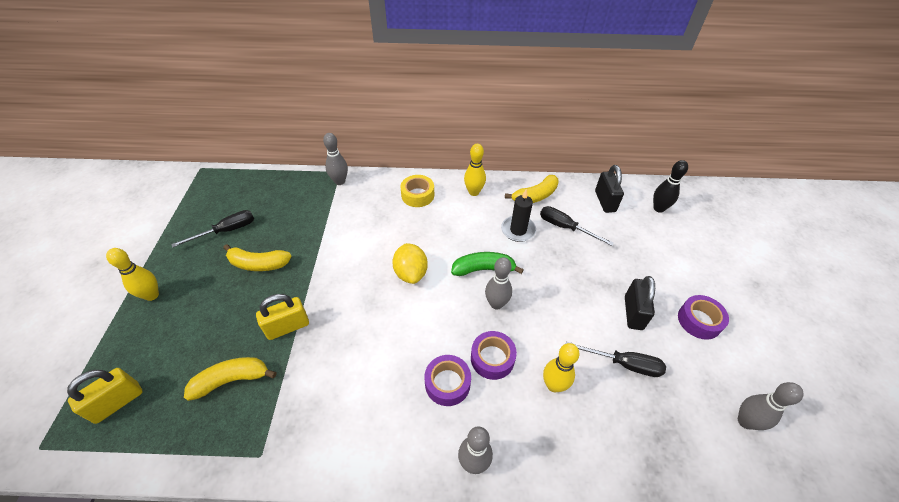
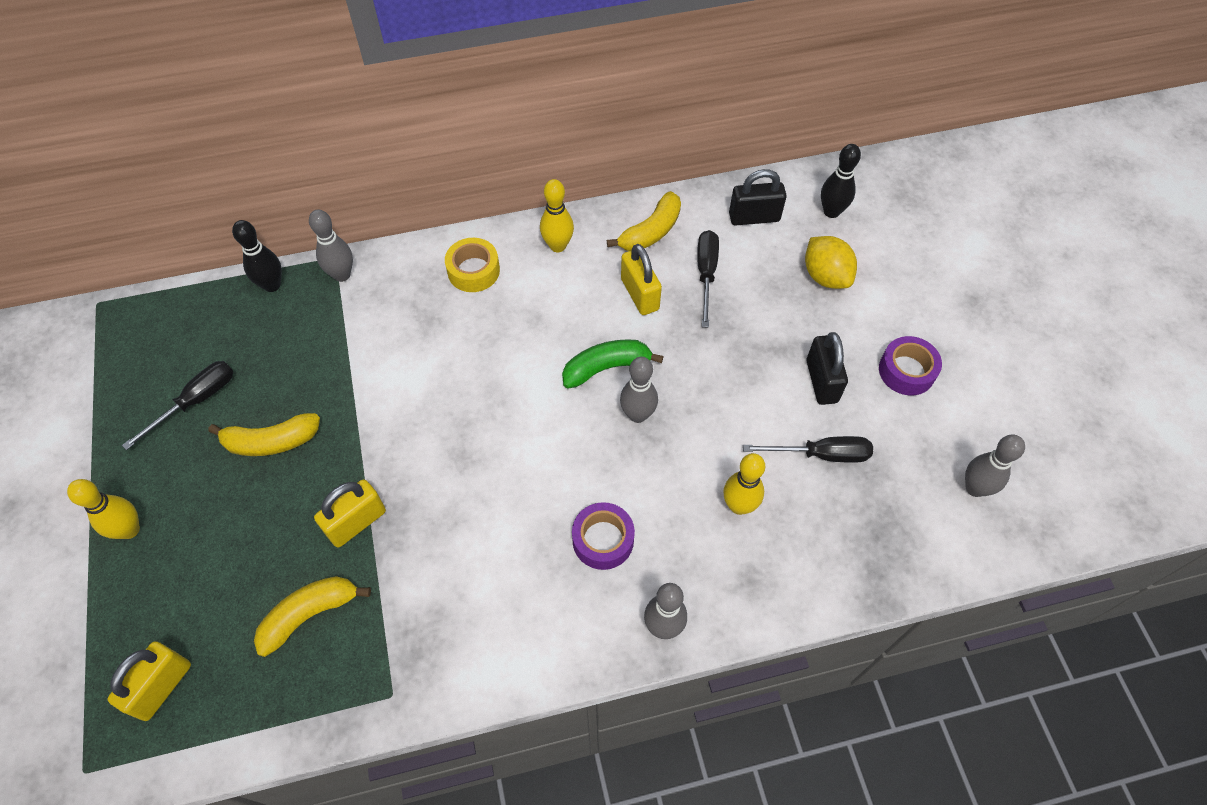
camera: 15 degrees left, 10 degrees up
(298, 178) = (272, 285): none -> black bowling pin
(411, 273) = (504, 399): yellow lemon -> yellow lemon (825, 276)
(492, 358) = (652, 492): purple tape -> none
(518, 230) = (639, 294): black candle -> yellow padlock
(565, 227) = (706, 274): black screwdriver -> black screwdriver turned 75 degrees clockwise
(605, 201) = (754, 217): black padlock -> black padlock turned 75 degrees counterclockwise

